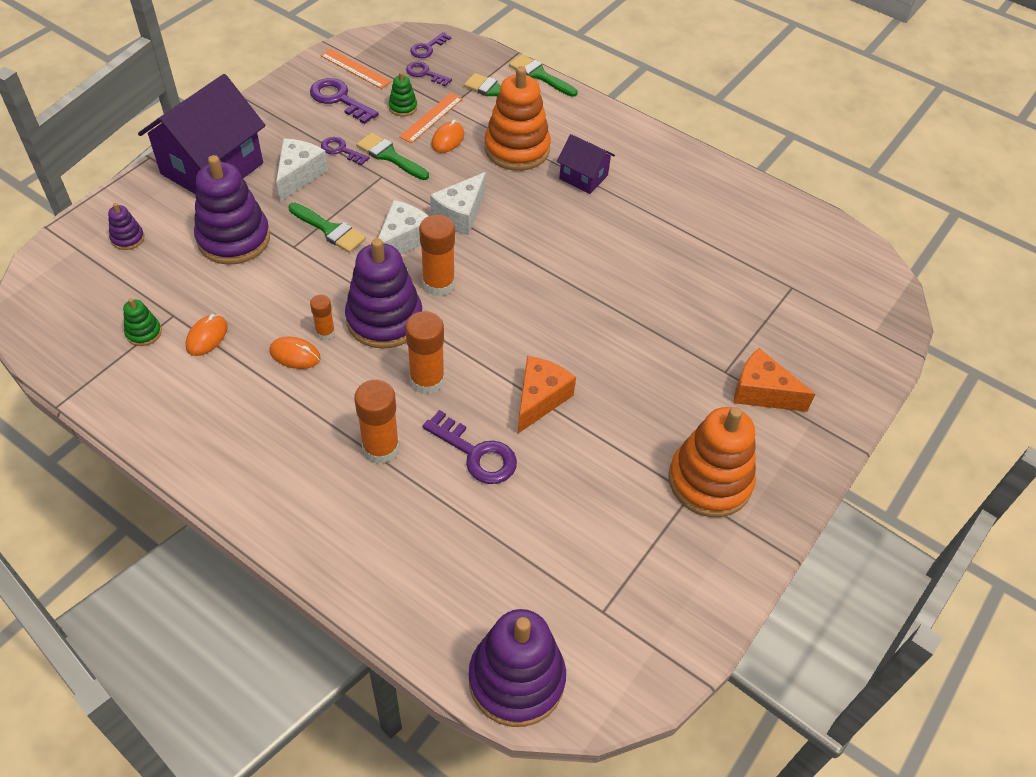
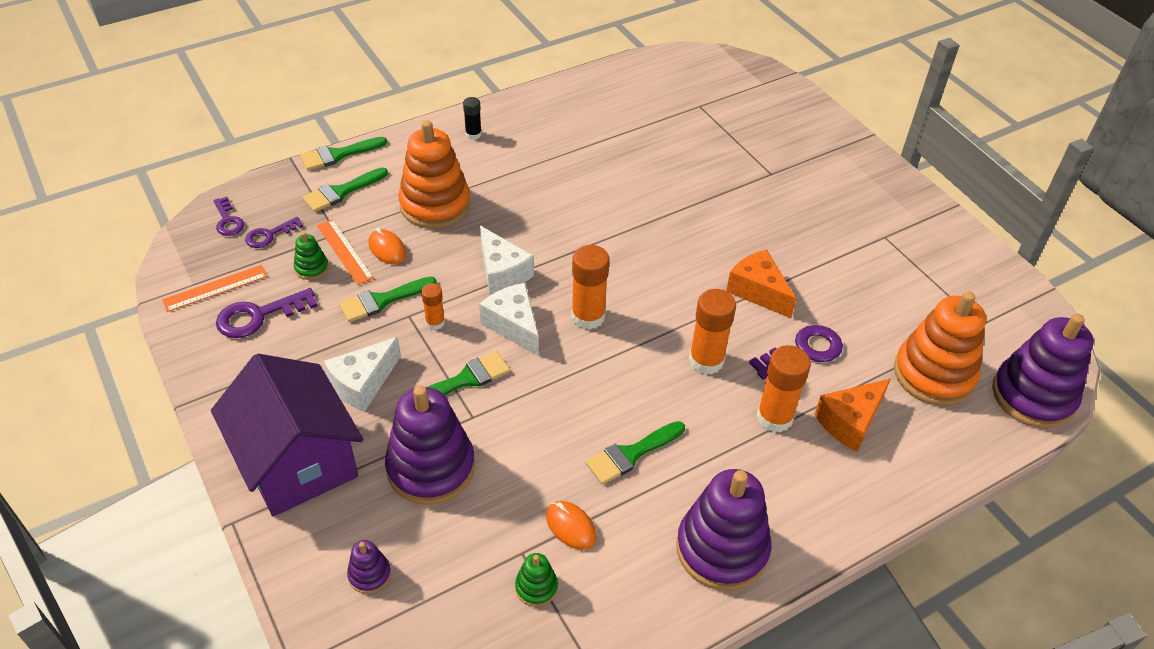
camera: 65 degrees left, 5 degrees down
(295, 355) = (631, 454): orange mouse -> green brush
(299, 175) = (363, 384): white cheese -> white cheese turned 90 degrees counterclockwise
(325, 332) = (611, 421): orange glue stick -> orange glue stick (435, 322)
(341, 150) = (346, 337): purple key -> none
(384, 319) = (615, 370): purple stacking toy -> purple stacking toy (722, 549)
(583, 177) = (503, 174): purple house -> none
(623, 142) = (473, 134): none -> black glue stick
(709, 481) = (876, 222): orange stacking toy -> orange stacking toy (933, 374)
(762, 392) = (800, 162): orange cheese -> orange cheese (850, 422)

